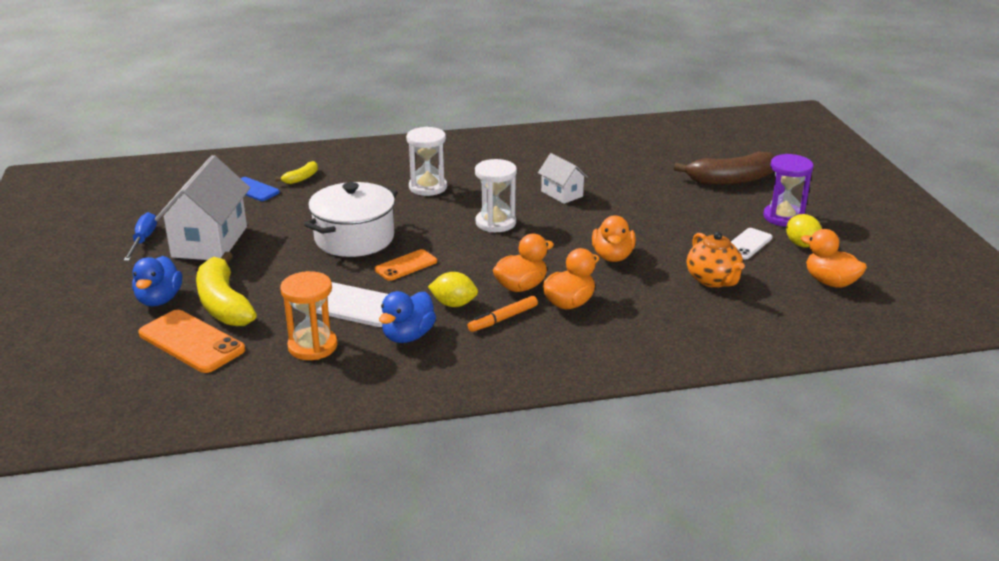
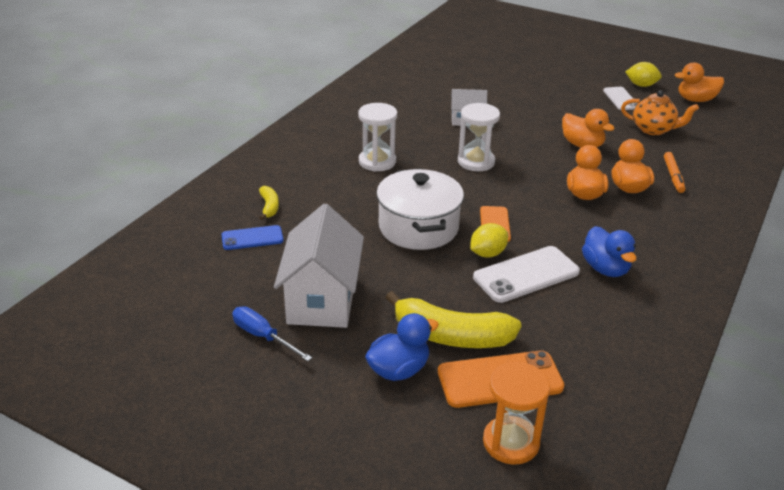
camera: 50 degrees left, 5 degrees up
(159, 300) = (399, 370): blue duck -> blue duck turned 75 degrees counterclockwise
(210, 242) = (322, 300): white house -> white house turned 45 degrees clockwise
(312, 346) = (575, 318): orange hourglass -> orange hourglass (511, 442)
(453, 304) = (579, 230): yellow lemon -> yellow lemon (487, 253)
(503, 319) = (622, 220): orange marker -> orange marker (673, 176)
(731, 180) = (530, 64): brown banana -> none
(783, 217) = (600, 73): purple hourglass -> none

